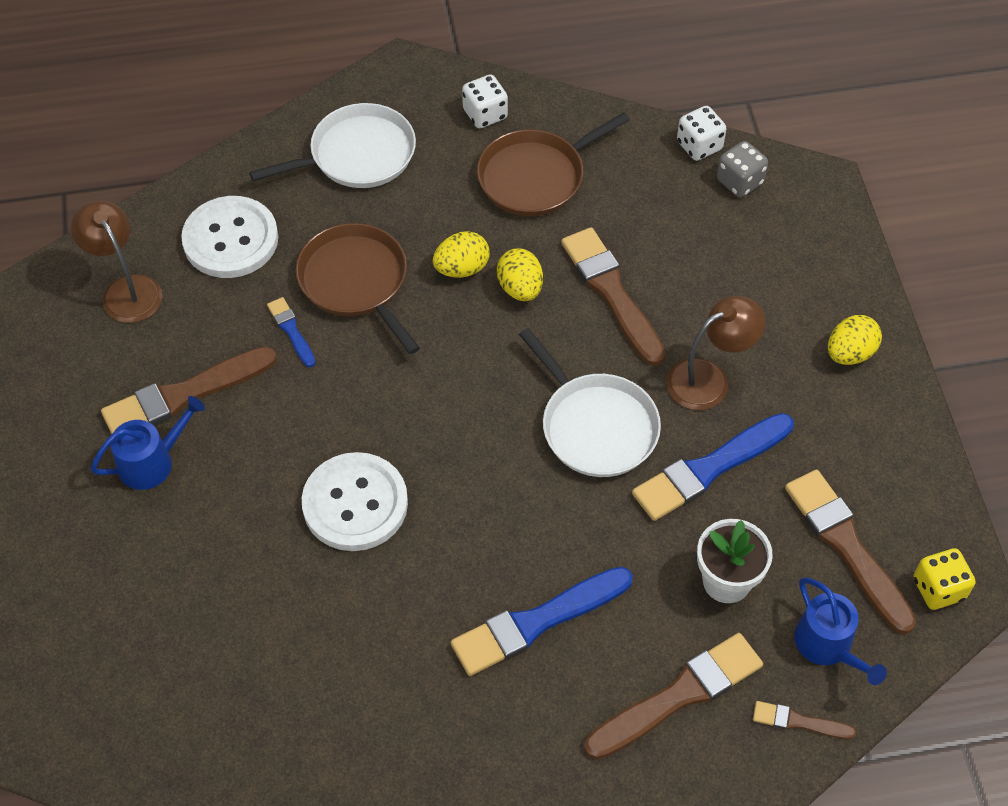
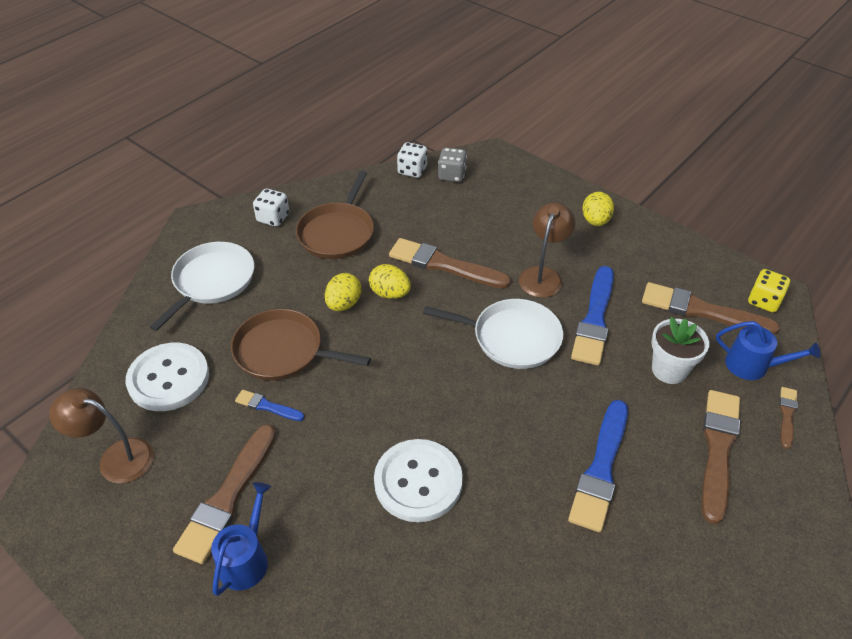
camera: 40 degrees left, 10 degrees down
(798, 722) = (787, 415): brown brush -> brown brush turned 135 degrees clockwise

